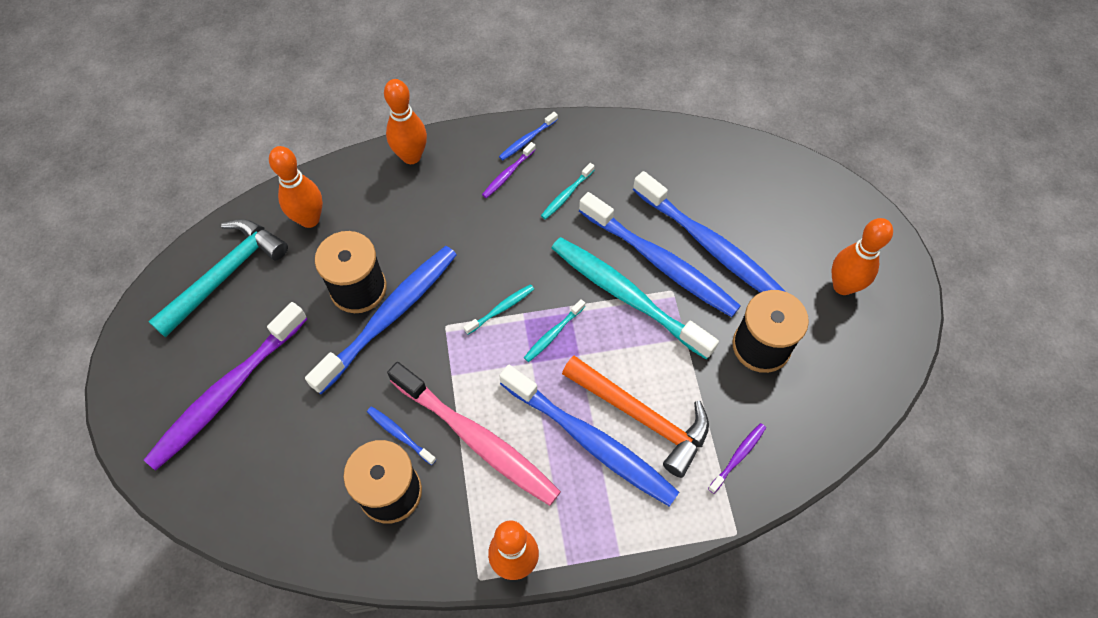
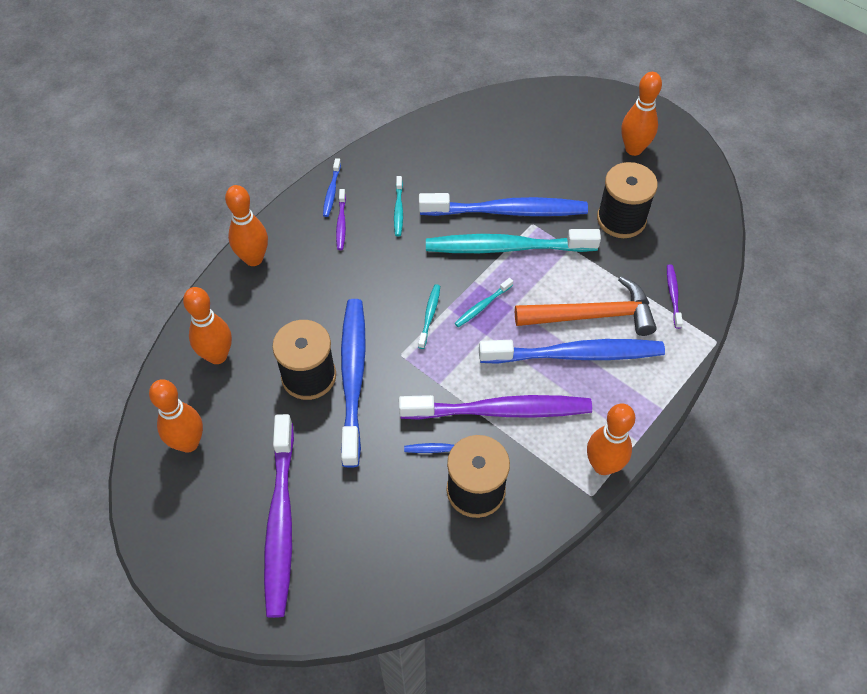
camera: 40 degrees left, 5 degrees down
(225, 275) = (188, 443): turquoise hammer -> orange bowling pin
(477, 439) = (500, 410): pink toothbrush -> purple toothbrush
(553, 334) = (482, 306): turquoise toothbrush -> turquoise toothbrush turned 45 degrees clockwise
(710, 245) = (528, 179): blue toothbrush -> none

